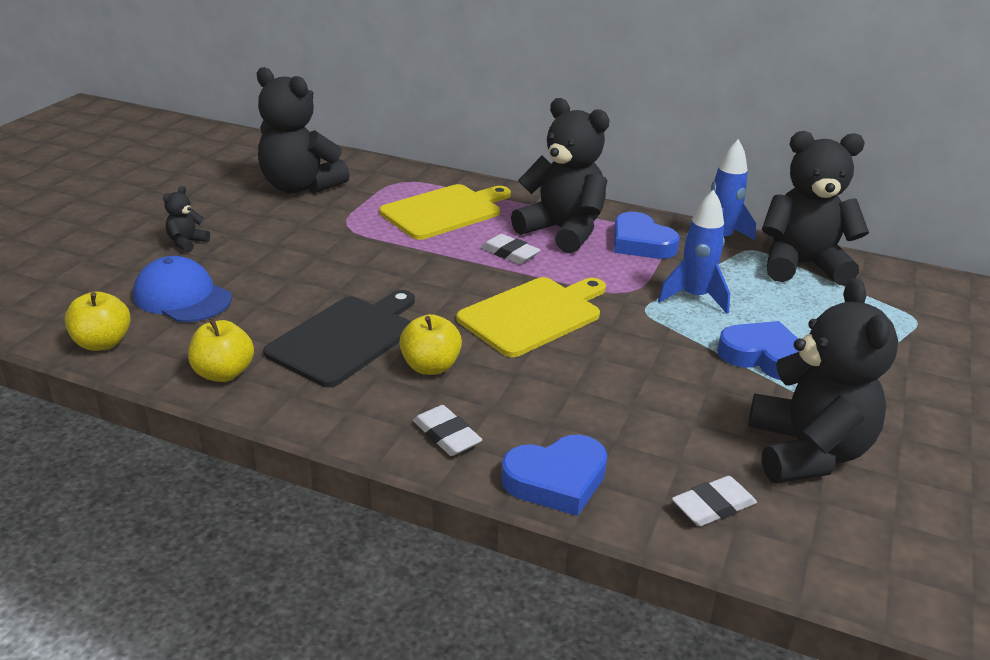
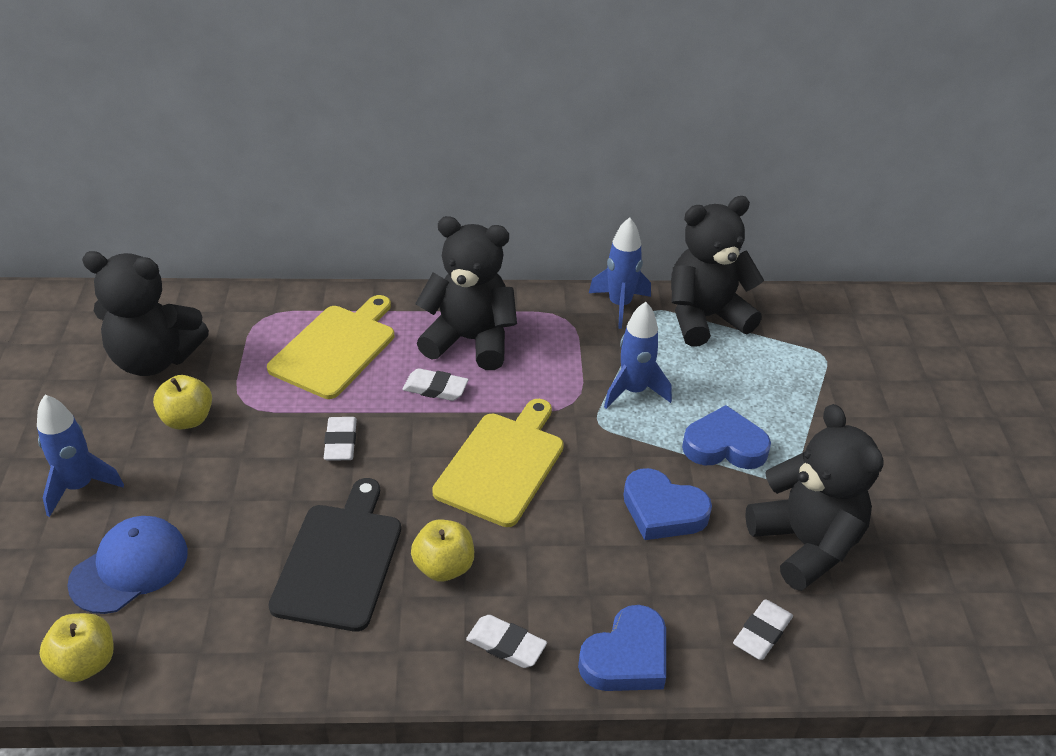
camera: 25 degrees left, 10 degrees up
(182, 297) = (129, 567): blue cap -> blue cap turned 120 degrees clockwise
(187, 243) = (79, 486): black teddy bear -> blue rocket
(224, 373) = (245, 653): yellow apple -> yellow apple (187, 419)
(404, 267) = (340, 442): none -> white eraser
(641, 243) = (551, 333): blue heart -> blue heart (663, 511)

